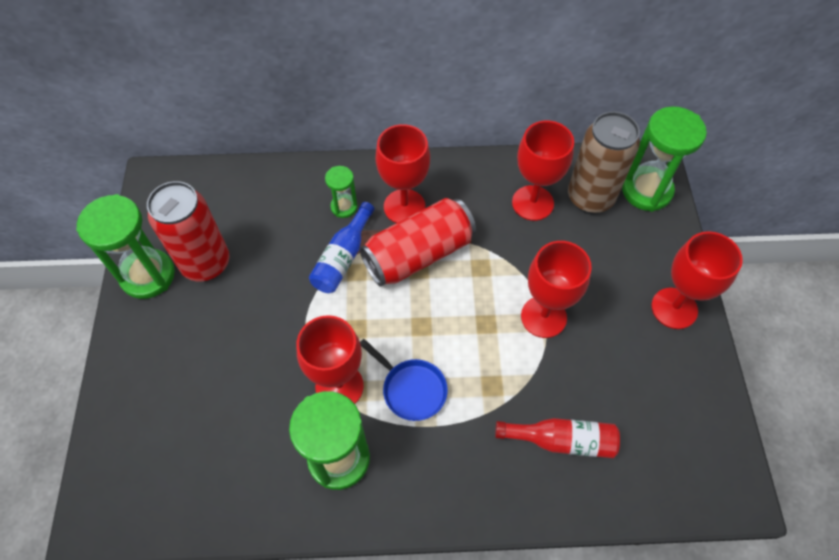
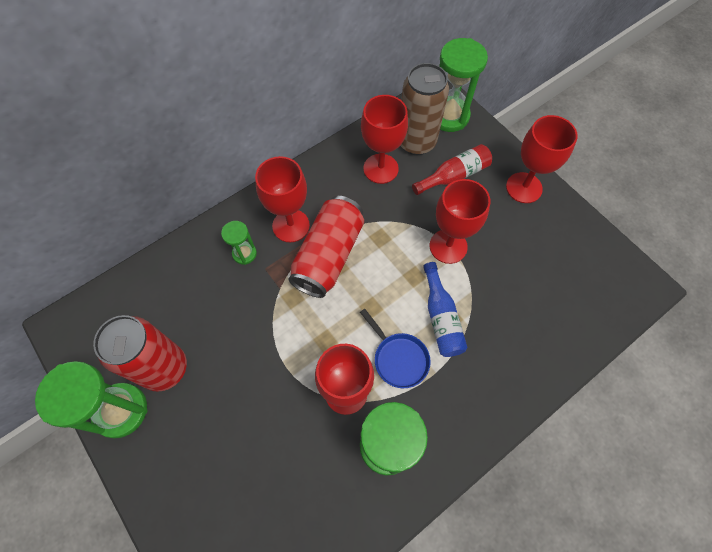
camera: 35 degrees left, 5 degrees up
(343, 258) = (274, 293): blue bottle -> blue bottle (441, 318)
(411, 389) = (398, 358): blue pan -> blue pan turned 45 degrees clockwise
(561, 440) = (522, 325): red bottle -> red bottle (454, 176)

